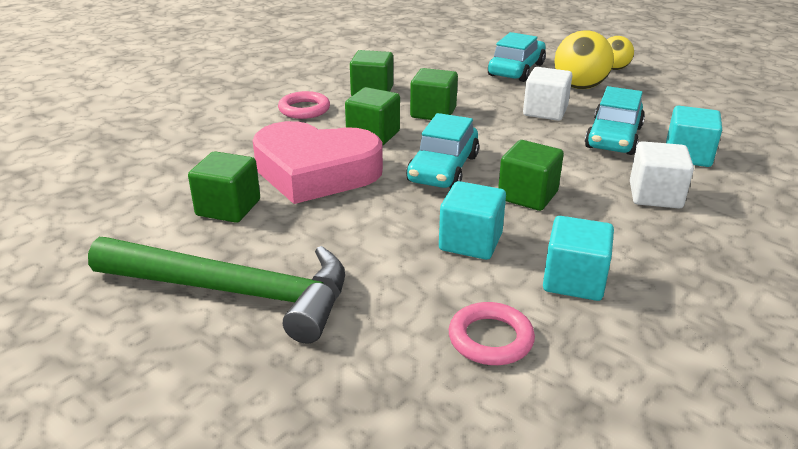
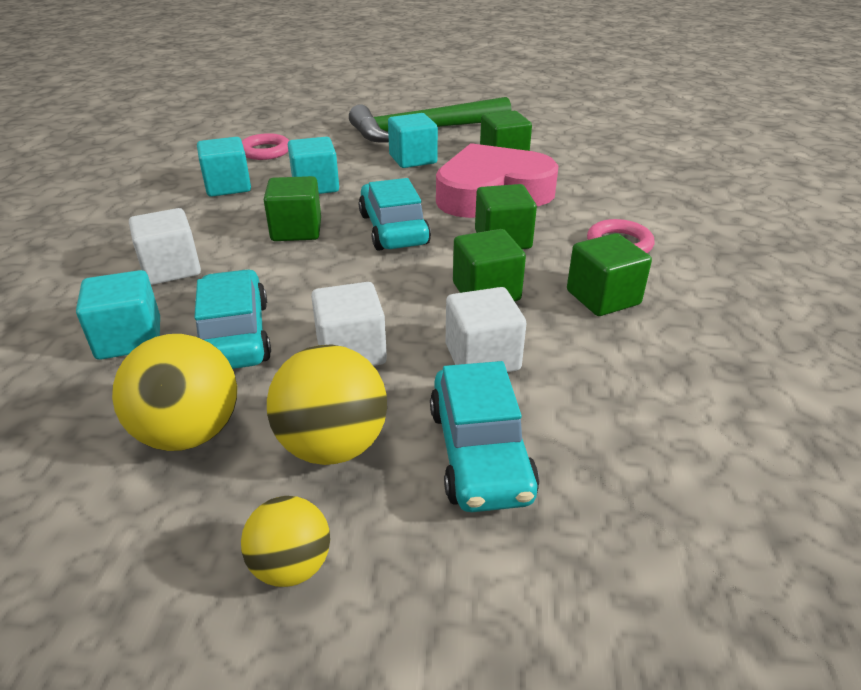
camera: 145 degrees right, 5 degrees up
(323, 242) = (413, 159): none -> turquoise cube
(476, 91) = (482, 357): none -> white cube
(649, 107) = (189, 433): none -> yellow ball

